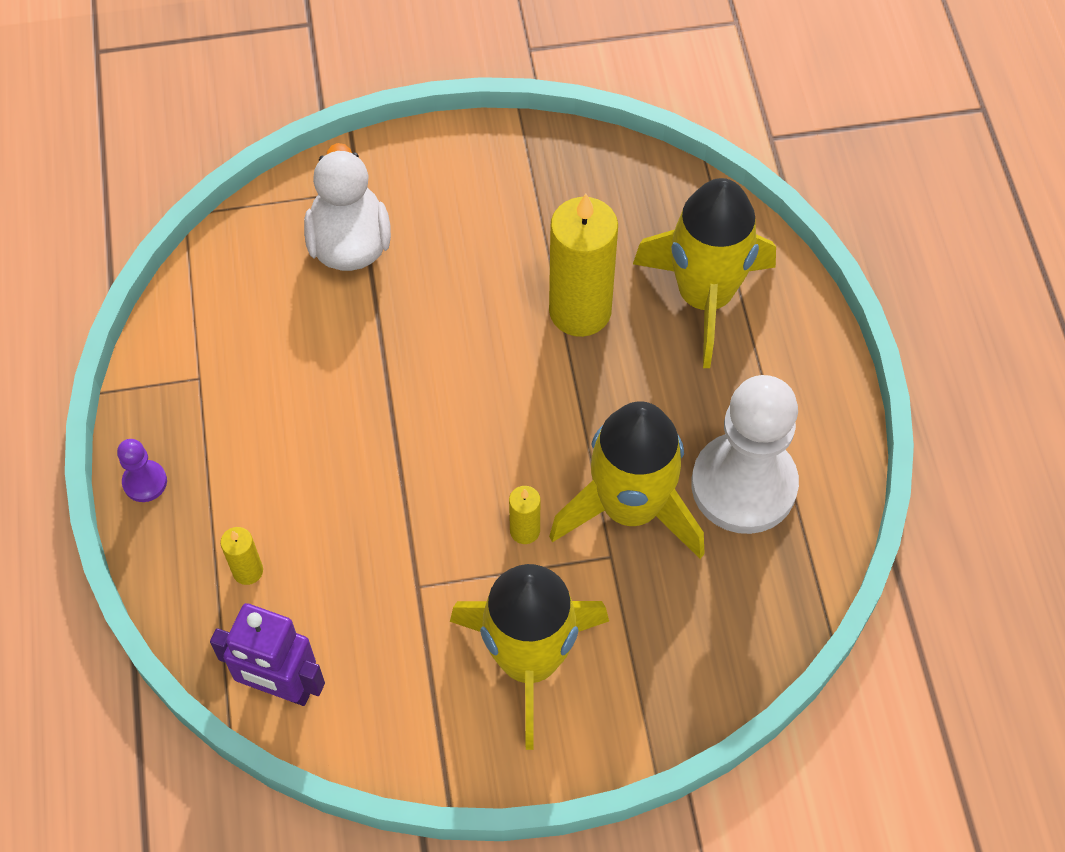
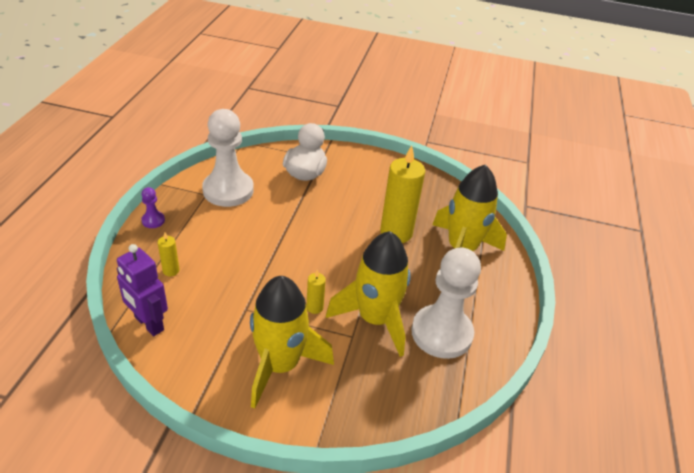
camera: 20 degrees right, 20 degrees down
(233, 350) = (228, 190): none -> white pawn

